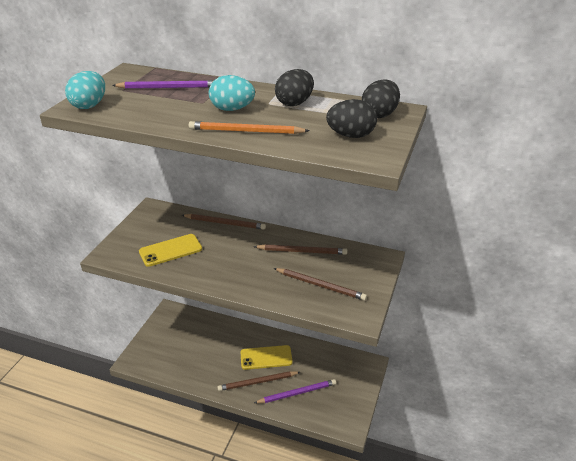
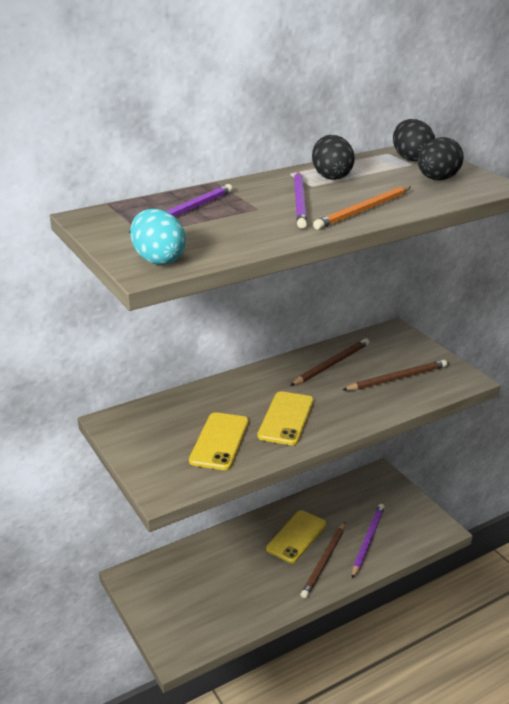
camera: 50 degrees left, 5 degrees down
(219, 262) = (286, 418): none -> yellow phone
(224, 223) = (218, 386): brown pencil -> none
(232, 109) = (300, 202): turquoise egg -> purple pencil

